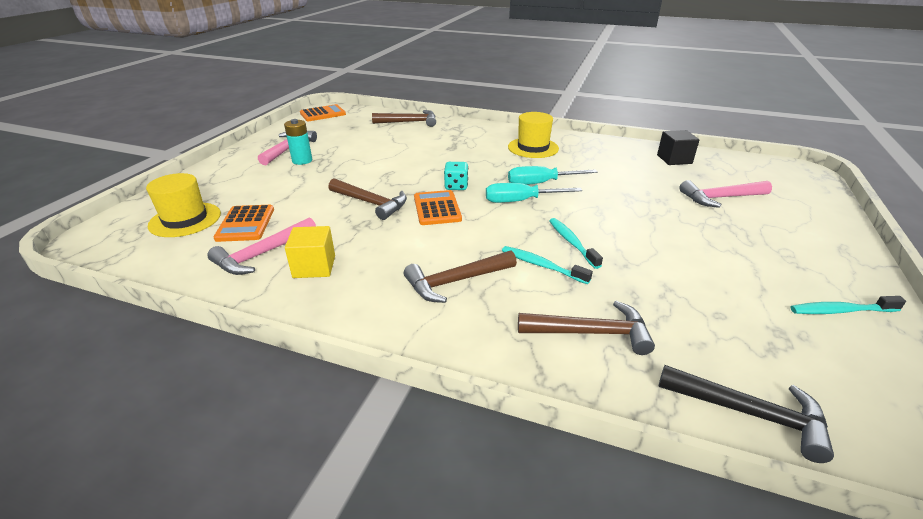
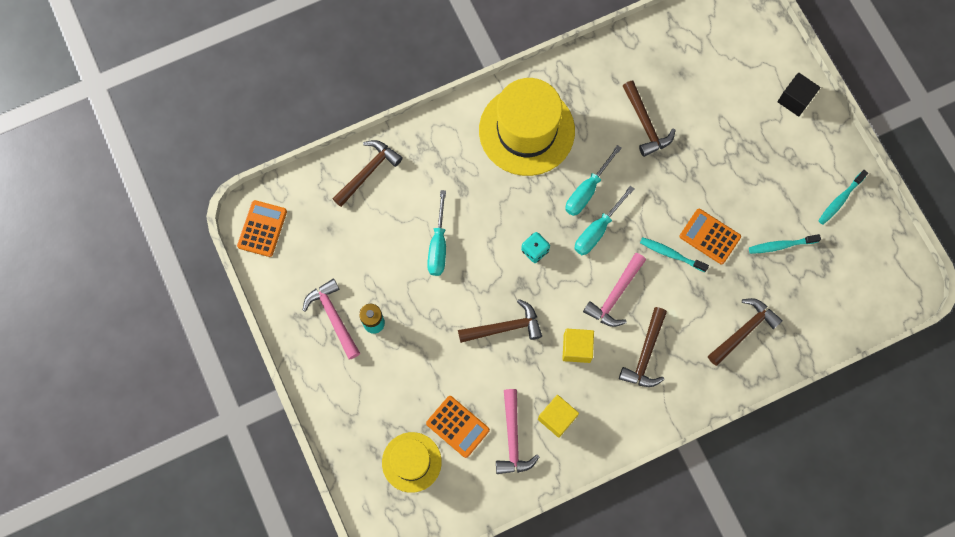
camera: 45 degrees left, 40 degrees up
(397, 156) = (438, 246): none -> turquoise screwdriver
(402, 242) = (576, 348): none -> yellow cube
(437, 208) = (554, 292): orange calculator -> orange calculator (709, 236)
(533, 148) = (526, 130): yellow hat -> yellow hat, size x1.74
(541, 265) = (675, 295): turquoise toothbrush -> turquoise toothbrush (781, 245)
(635, 180) = (645, 124): none -> brown hammer
(674, 159) = (646, 57): black cube -> black cube (795, 99)
(721, 198) = (717, 105): pink hammer -> pink hammer (615, 295)
(749, 413) = (837, 324): black hammer -> none

